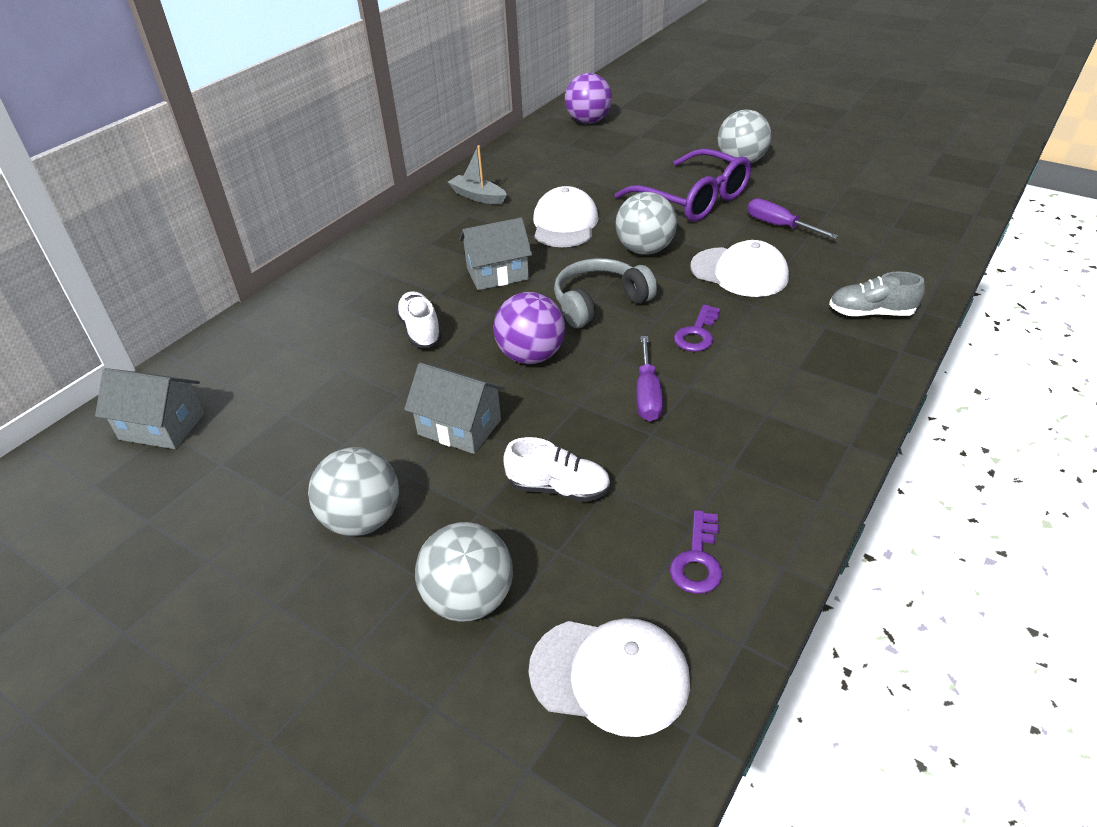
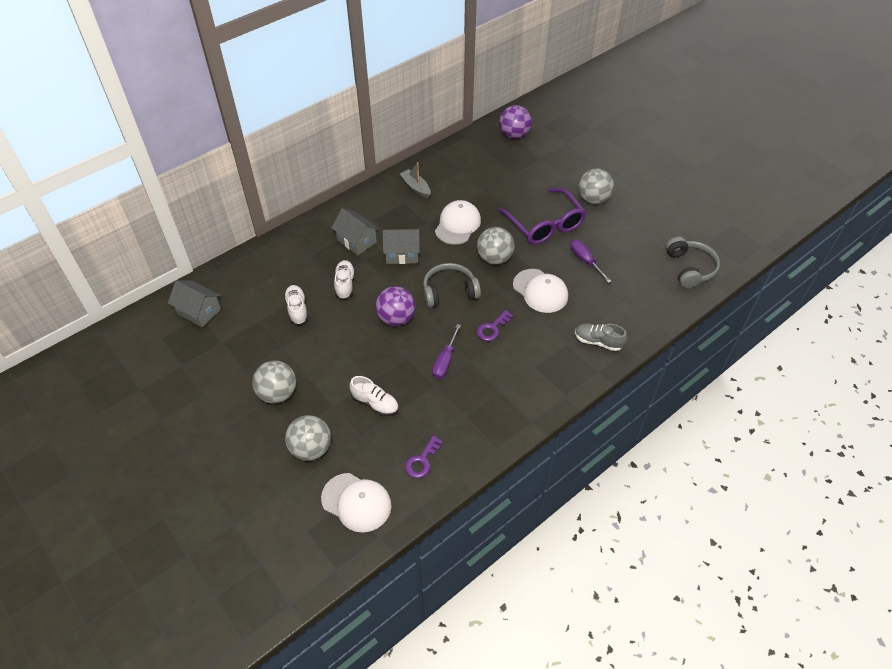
camera: 15 degrees right, 10 degrees up
(350, 382) = (297, 309): none -> white shoe
(459, 427) = (342, 353): grey house -> grey house (357, 241)
(928, 204) = (689, 268): none -> grey headphones

